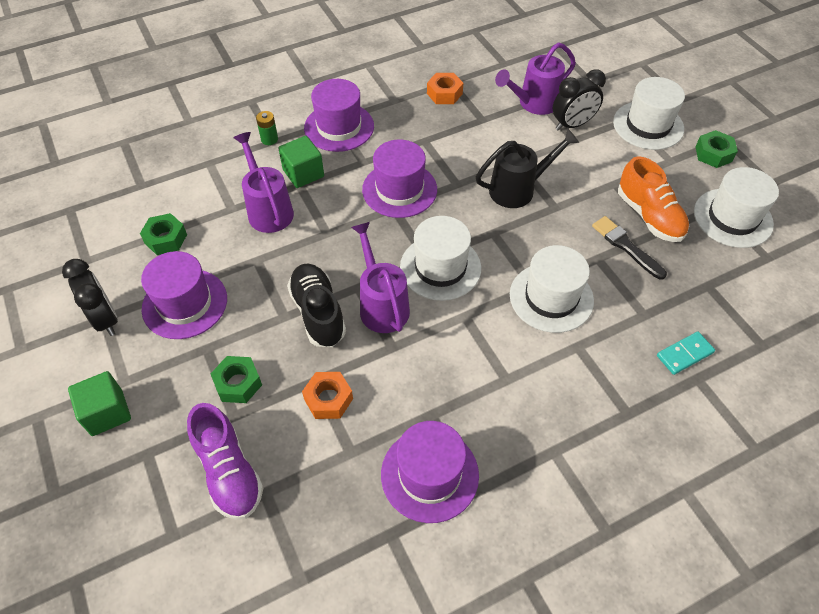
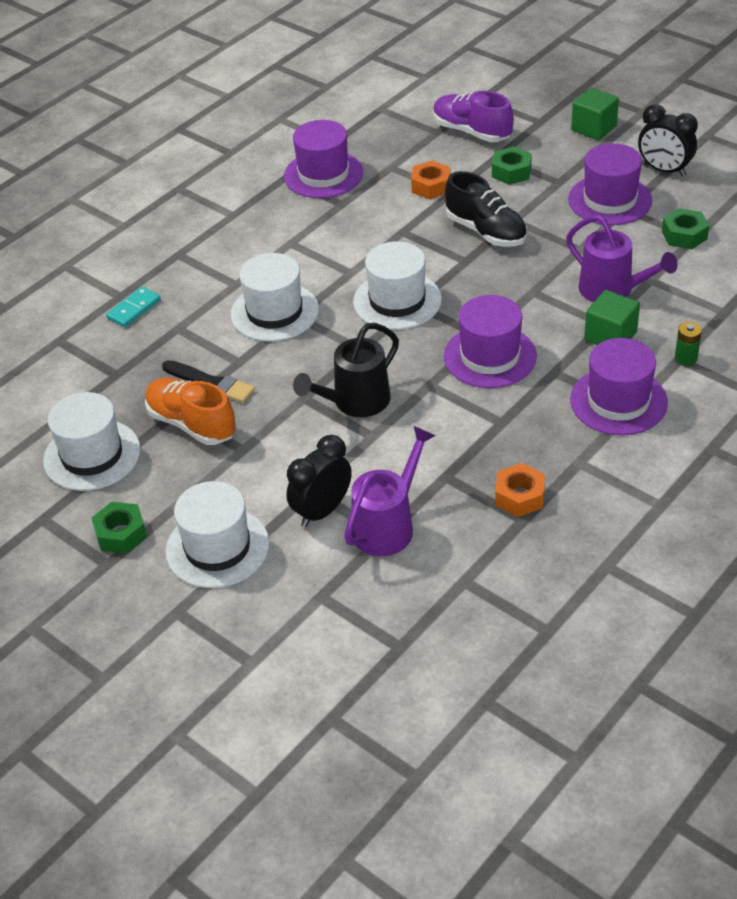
camera: 160 degrees right, 10 degrees down
(381, 304) = (433, 255): purple watering can -> none

